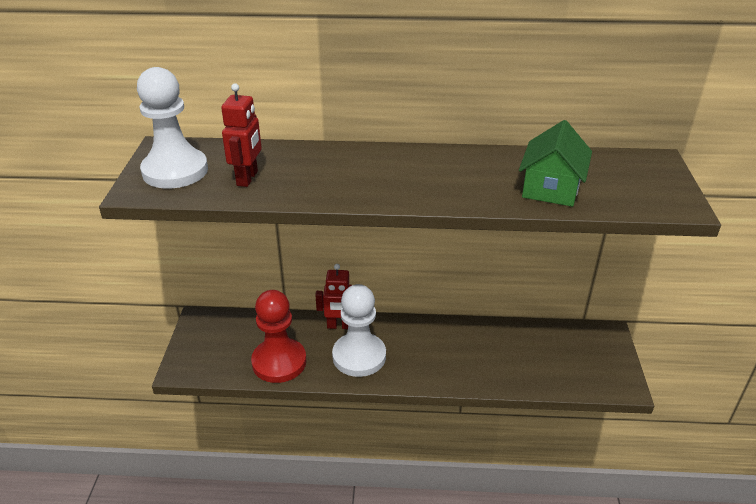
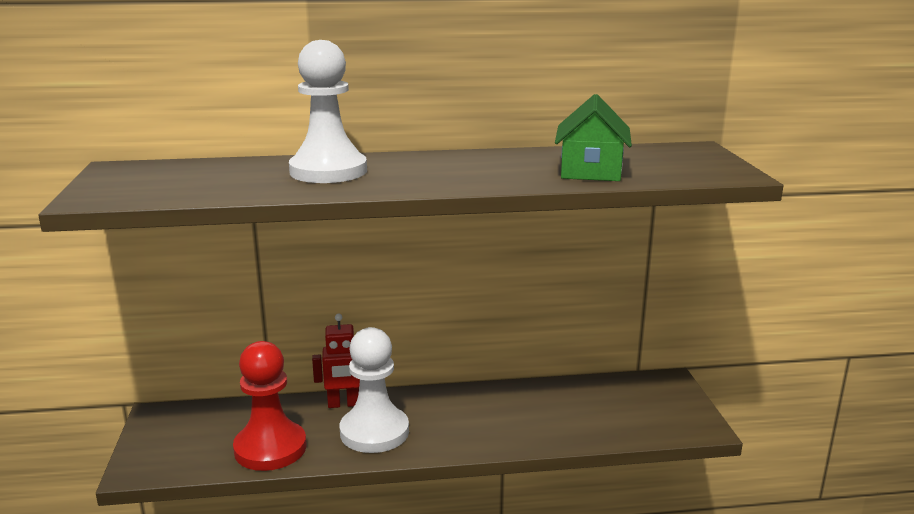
camera: 10 degrees left, 15 degrees down
(175, 171) = (136, 183): white pawn -> white pawn (328, 171)
(247, 178) = (230, 183): red robot -> none

